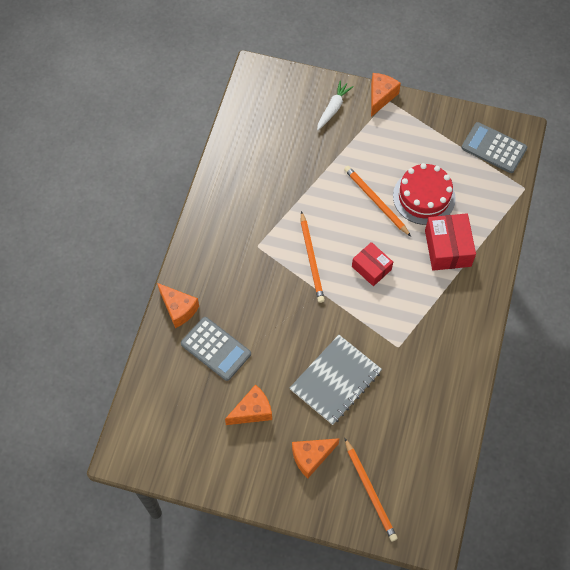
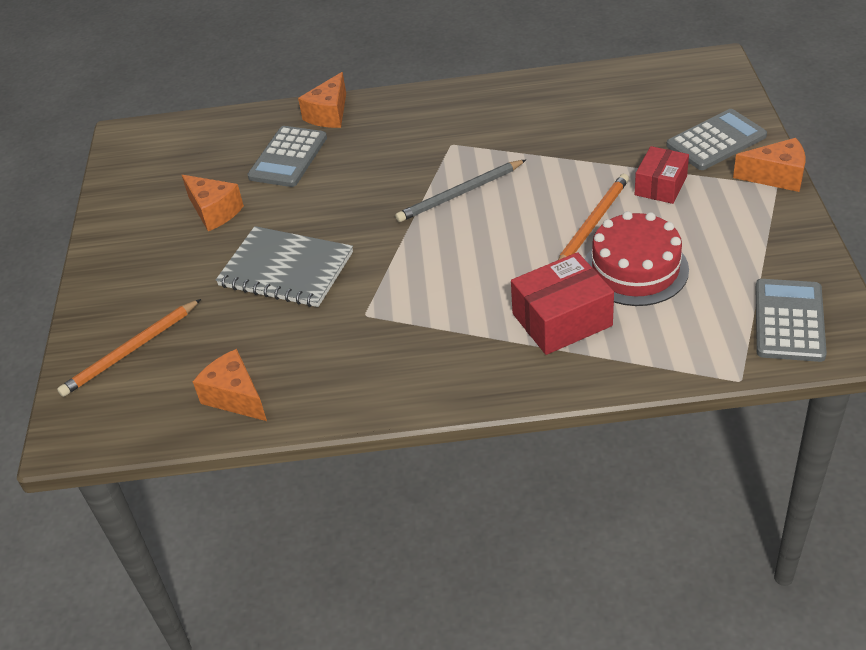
camera: 75 degrees right, 20 degrees down
(311, 259) = (460, 194): orange pencil -> grey pencil
(311, 457) = (165, 281): orange cheese -> orange cheese (235, 397)
(333, 108) = (716, 141): white carrot -> grey calculator
(371, 268) = (479, 251): red box -> red box (660, 186)

